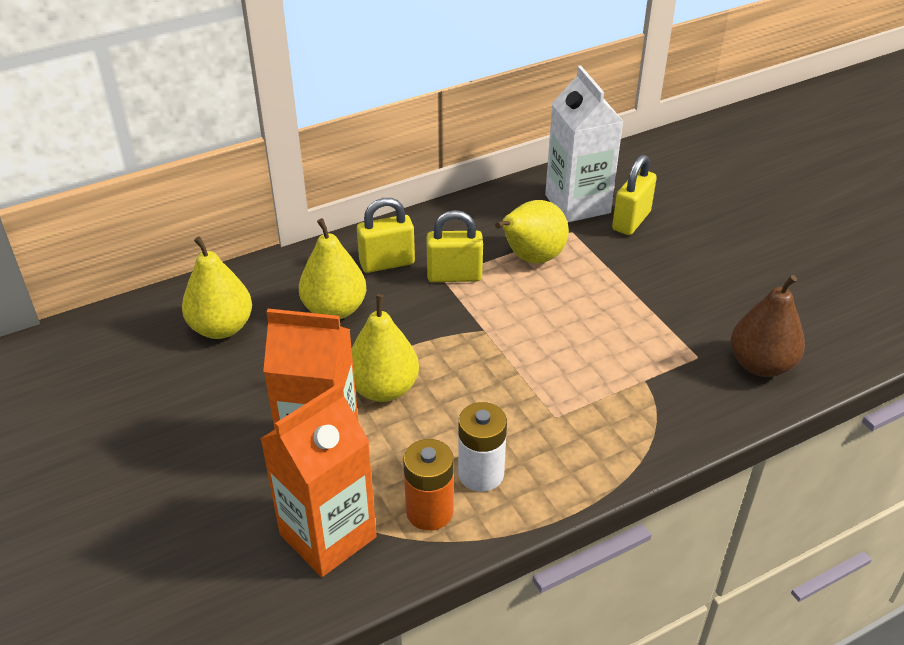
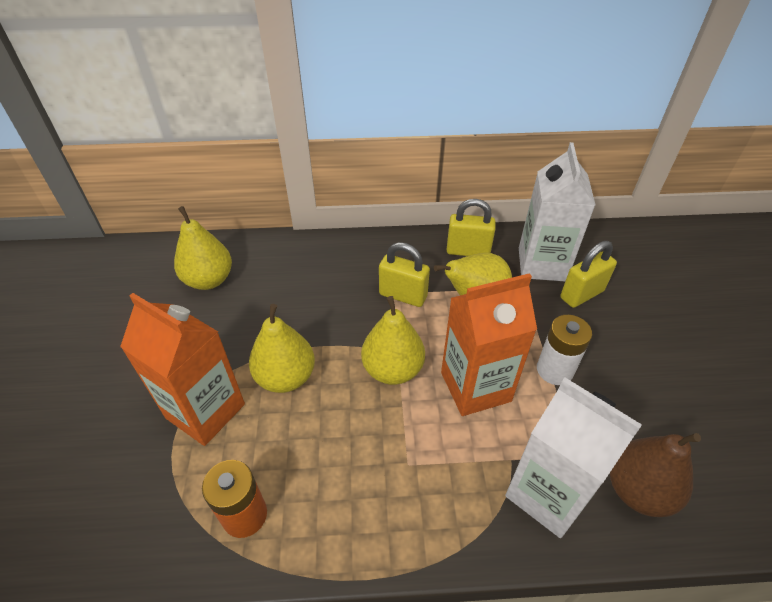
camera: 25 degrees right, 5 degrees up
(328, 535) = (153, 500): orange carton -> orange carton (475, 387)
(334, 309) = (295, 293): yellow pear -> yellow pear (392, 369)
(387, 263) = (358, 267): yellow padlock -> yellow padlock (468, 251)
(481, 474) = (310, 496): white battery -> white battery (554, 370)
(690, 394) = (547, 493): none -> white carton

